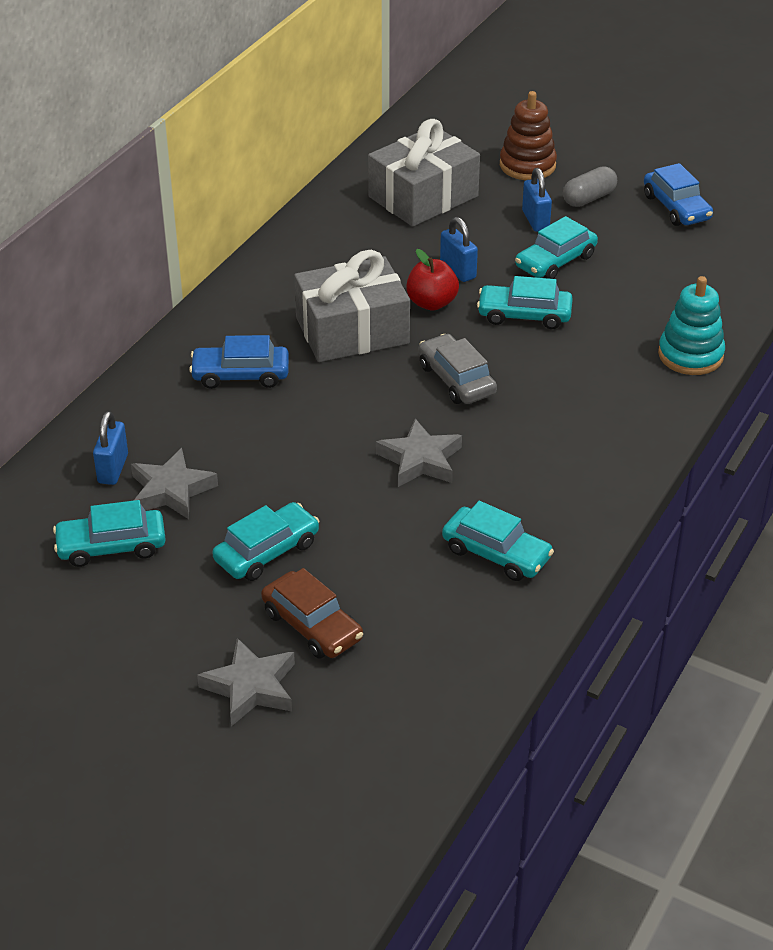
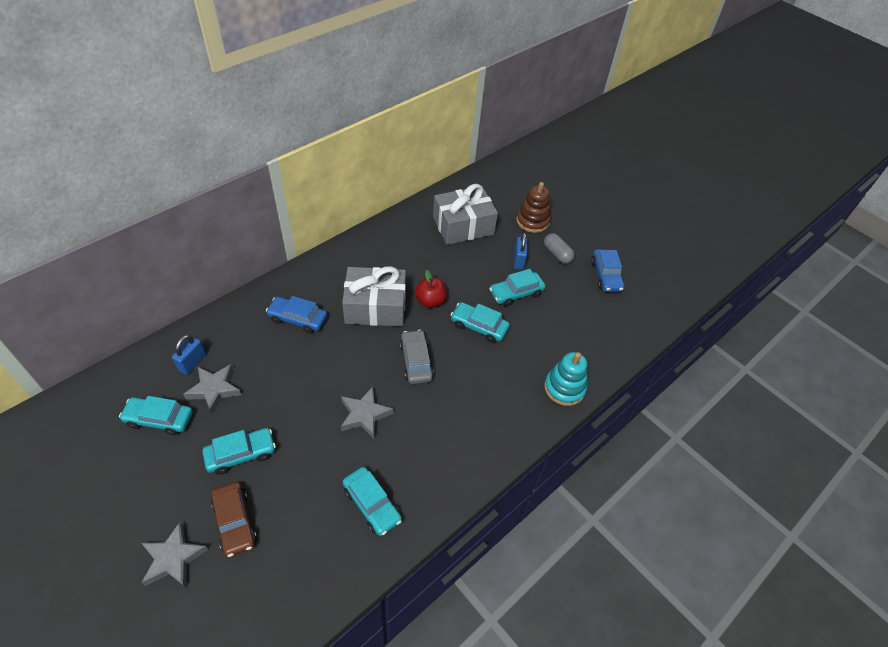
camera: 15 degrees right, 10 degrees up
(458, 270) = (457, 282): blue padlock -> none
(589, 198) = (557, 254): grey capsule -> grey capsule turned 75 degrees clockwise

